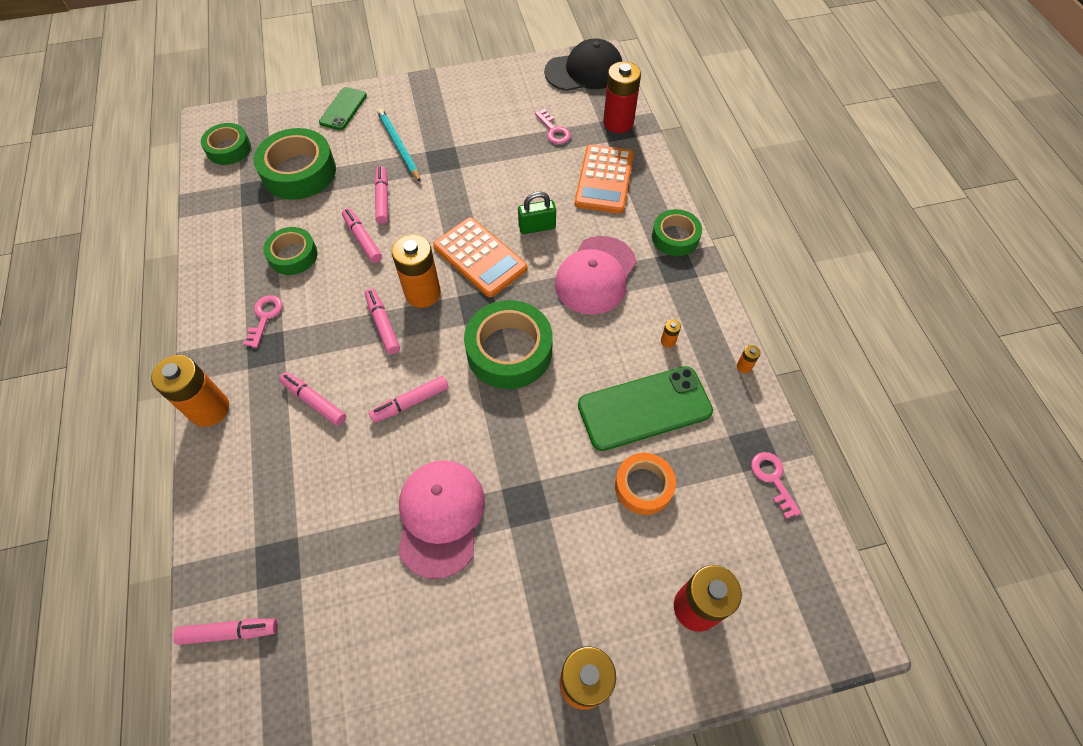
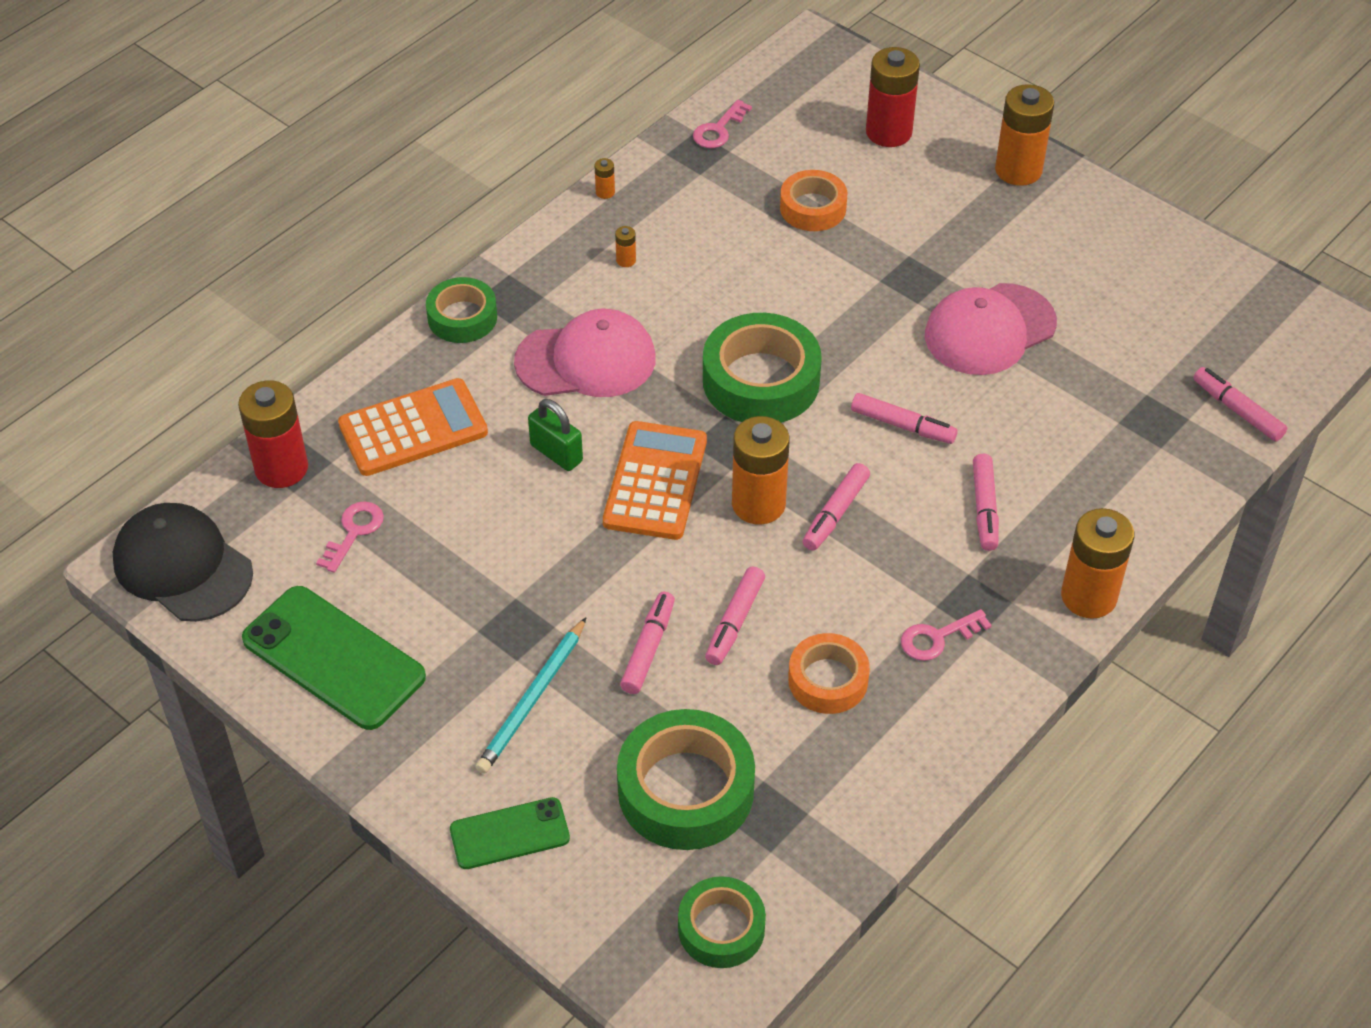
camera: 125 degrees left, 10 degrees down
(293, 255) = (828, 680): green tape -> orange tape
(382, 199) = (648, 648): pink marker -> pink marker turned 150 degrees clockwise
(644, 408) = (727, 243): green phone -> green phone (334, 658)

